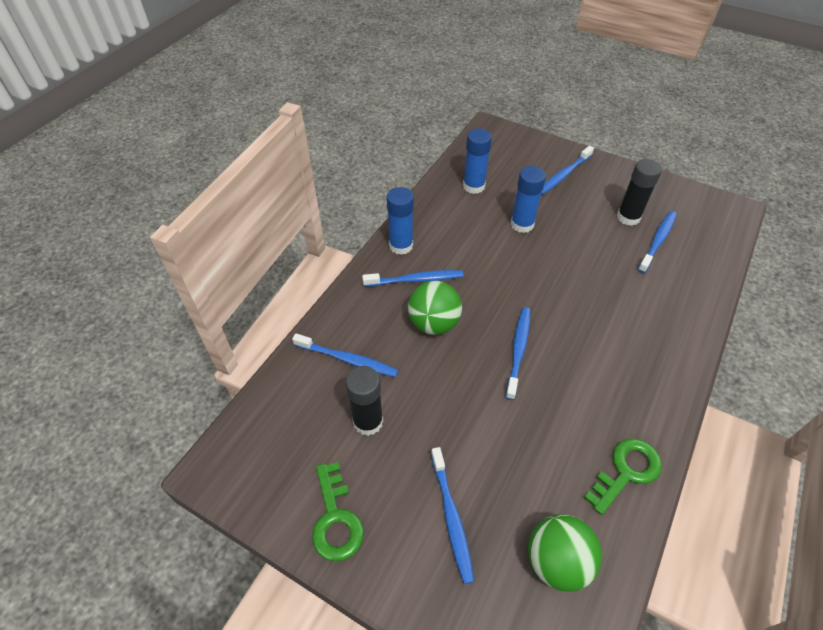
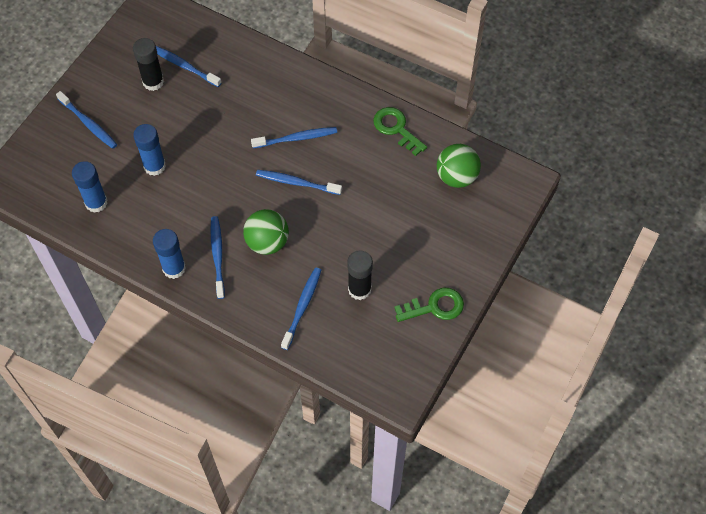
camera: 90 degrees left, 10 degrees up
(451, 518) = (431, 235): blue toothbrush -> blue toothbrush (296, 138)

